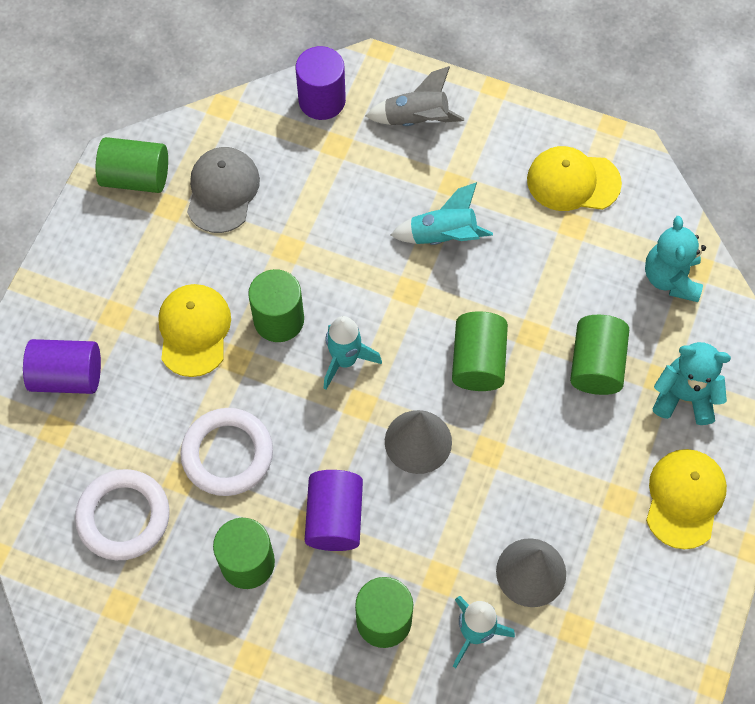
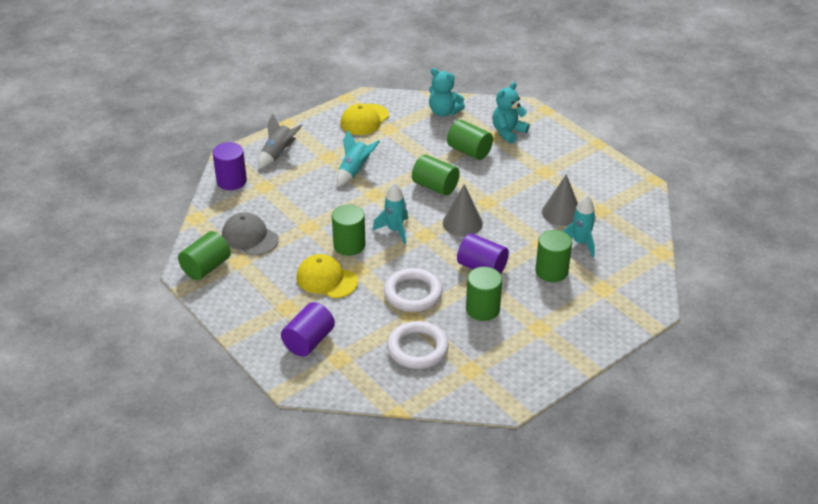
camera: 60 degrees left, 25 degrees down
(684, 498) = (559, 152): yellow cap -> none

